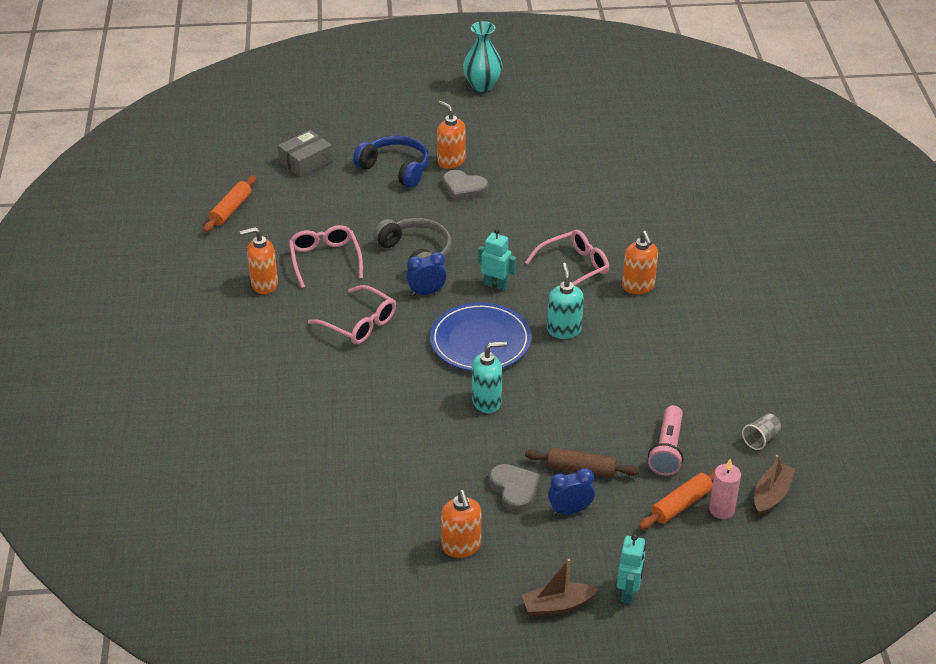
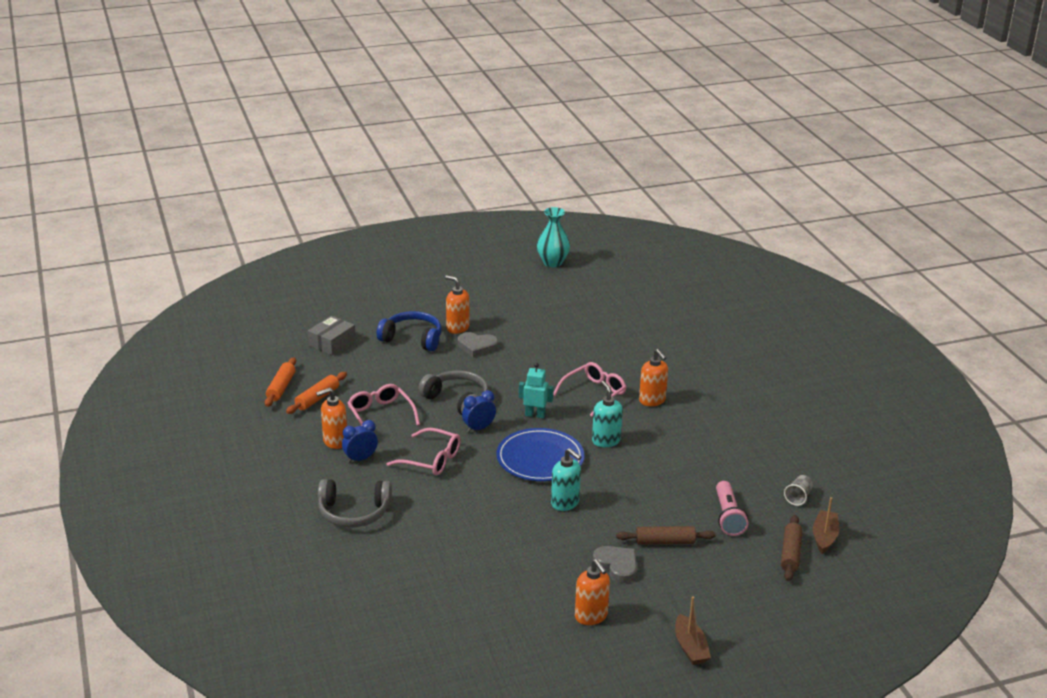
camera: 15 degrees left, 10 degrees down
(252, 374) = (354, 512): none -> grey headphones
(482, 85) = (459, 268): turquoise vase -> turquoise vase (552, 262)
(487, 401) = (565, 503): turquoise soap dispenser -> turquoise soap dispenser turned 75 degrees clockwise
(557, 606) = (690, 647): brown boat -> brown boat turned 75 degrees counterclockwise
(570, 510) = (669, 574): blue clock -> blue clock (360, 459)
(628, 592) = (743, 627): turquoise robot -> none
(681, 504) = (757, 555): orange rolling pin -> orange rolling pin (317, 398)
(721, 510) = (790, 554): pink candle -> brown rolling pin

